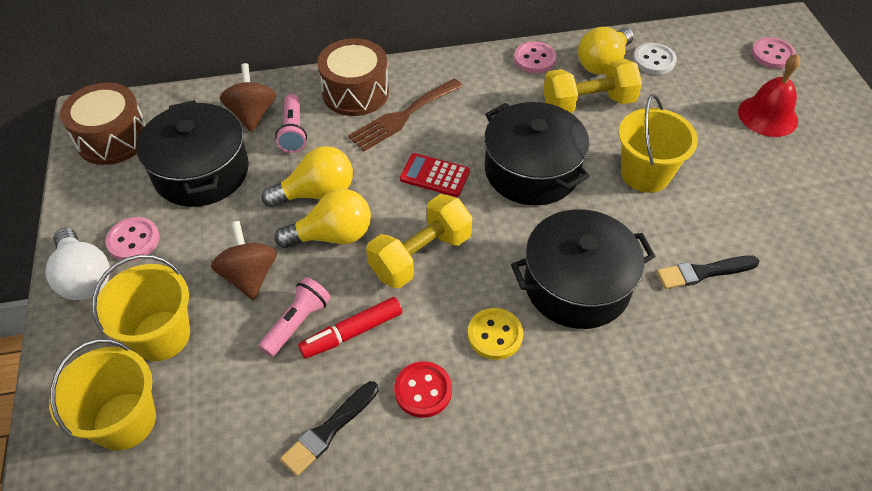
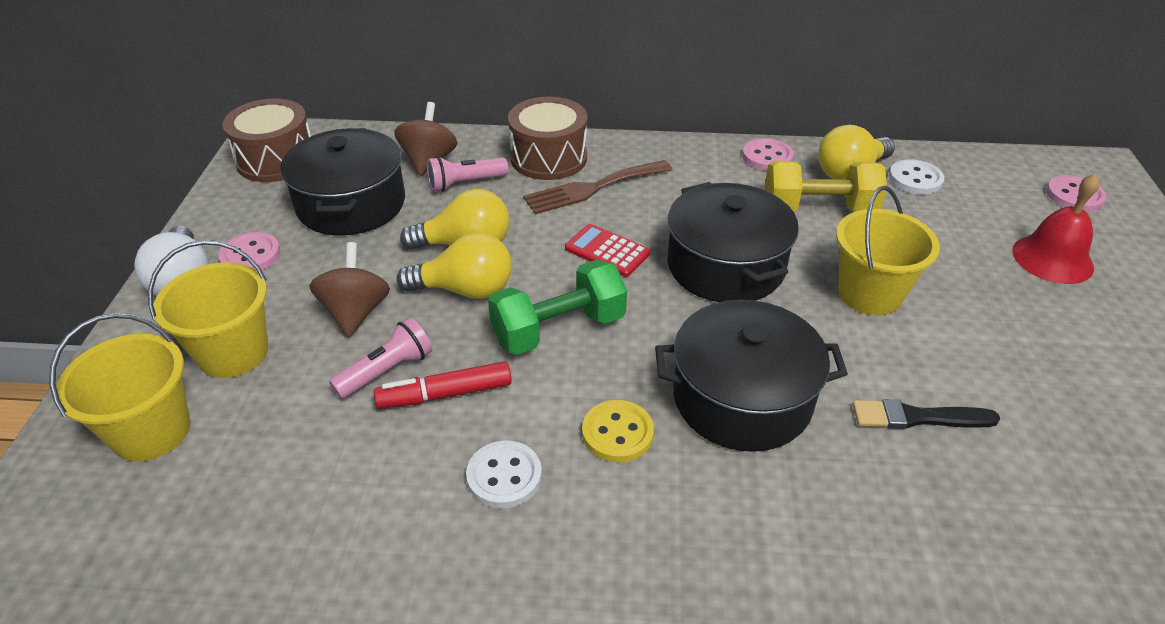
camera: 15 degrees right, 10 degrees down
(293, 132) = (465, 183): pink flashlight -> pink flashlight turned 60 degrees clockwise
(329, 430) = (373, 495): black brush -> none
(420, 255) = (559, 329): yellow dumbbell -> green dumbbell
(423, 390) = (504, 476): red button -> white button

